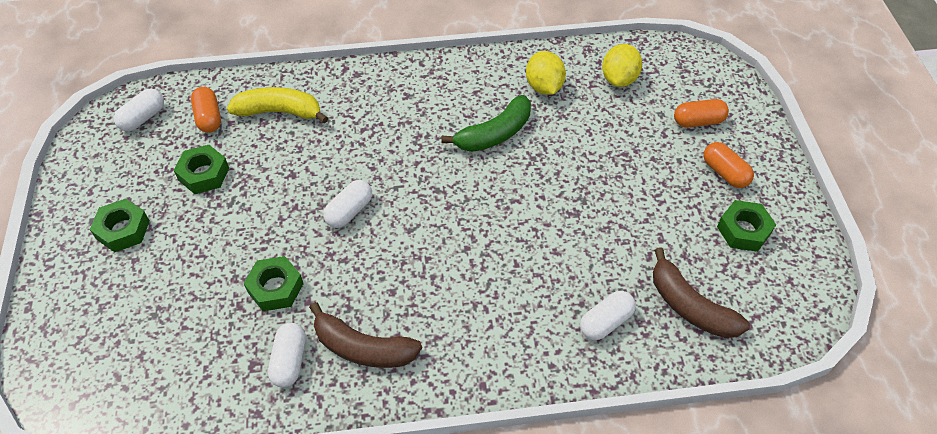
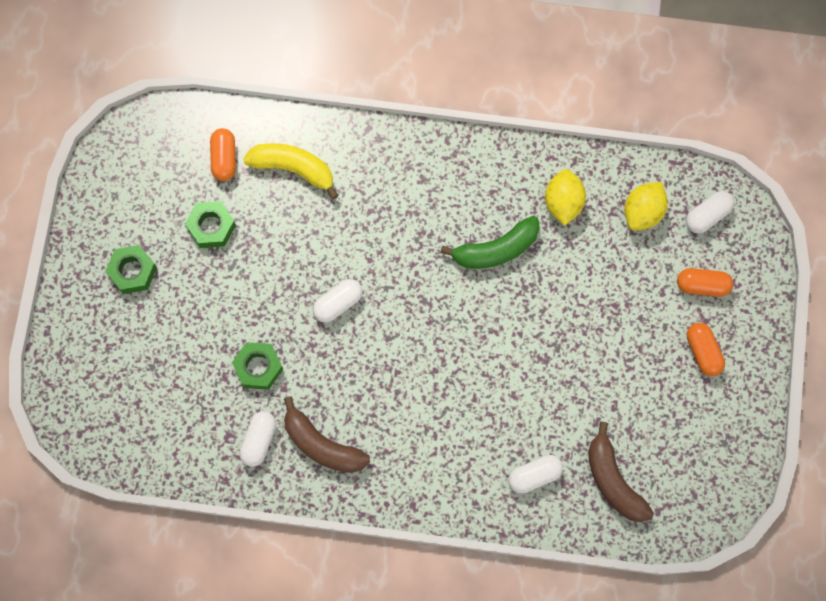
camera: 15 degrees right, 20 degrees up
(143, 118) = (161, 143): white capsule -> white capsule (707, 216)
(743, 230) = (693, 418): green nut -> none

